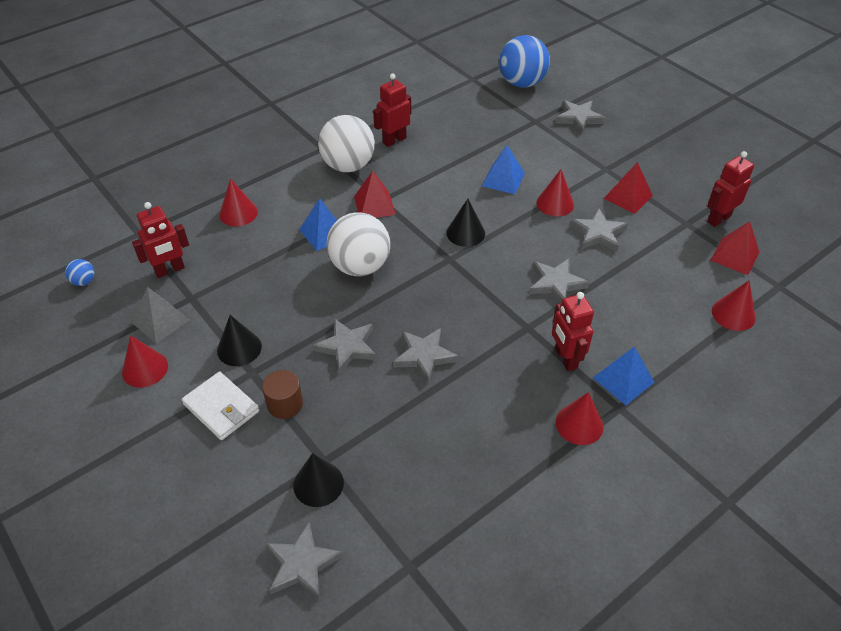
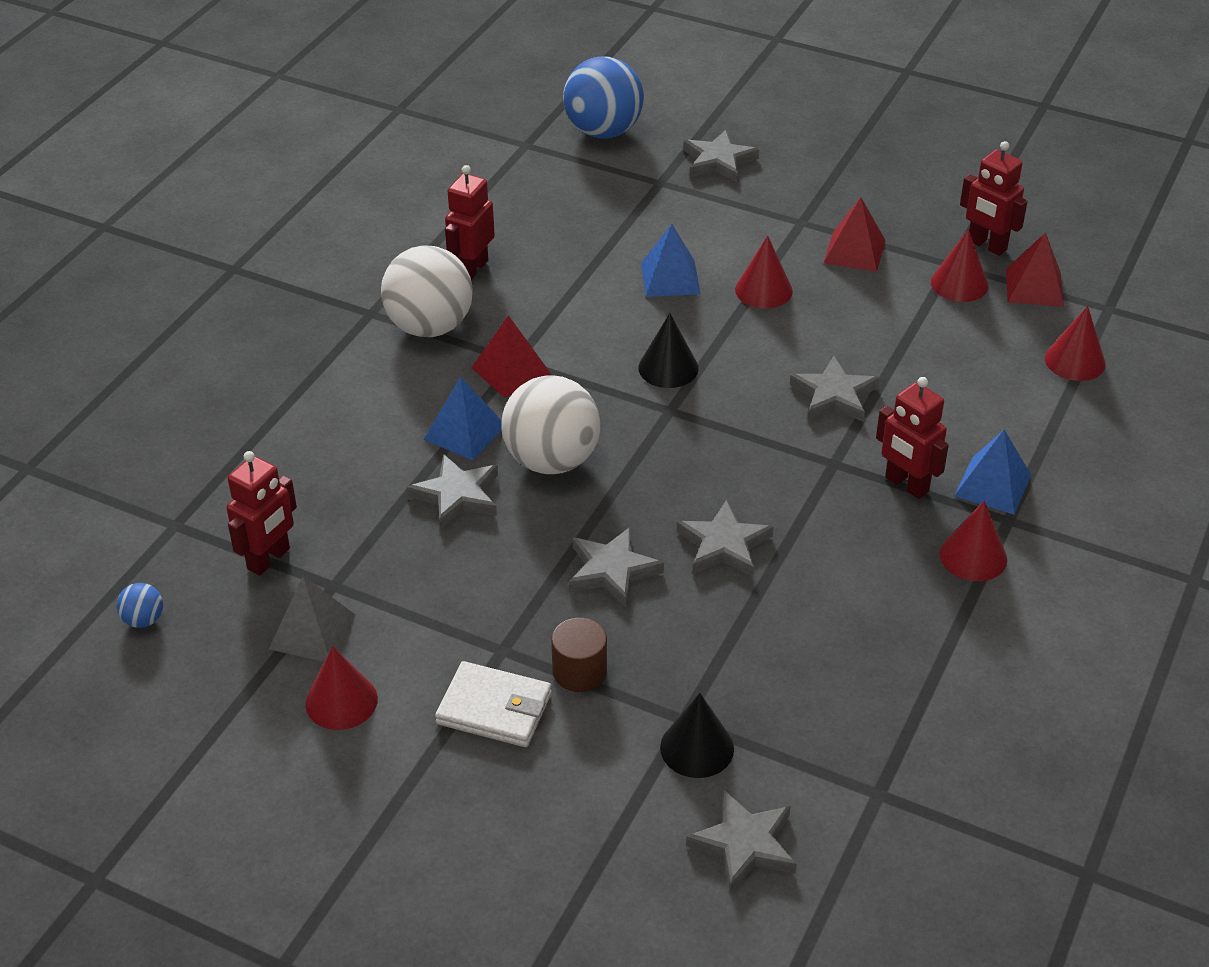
camera: 25 degrees left, 5 degrees down
(238, 213) = (312, 446): red cone -> red cone (959, 284)
(239, 348) = (459, 626): black cone -> none
(598, 233) = (847, 312): grey star -> grey star (457, 495)
(718, 219) = (986, 245): red robot -> red robot turned 75 degrees counterclockwise

